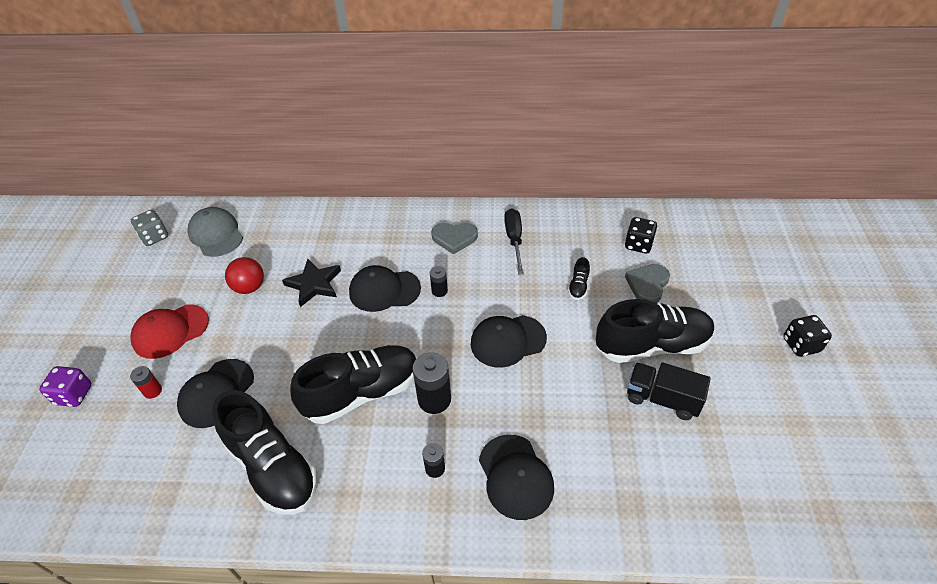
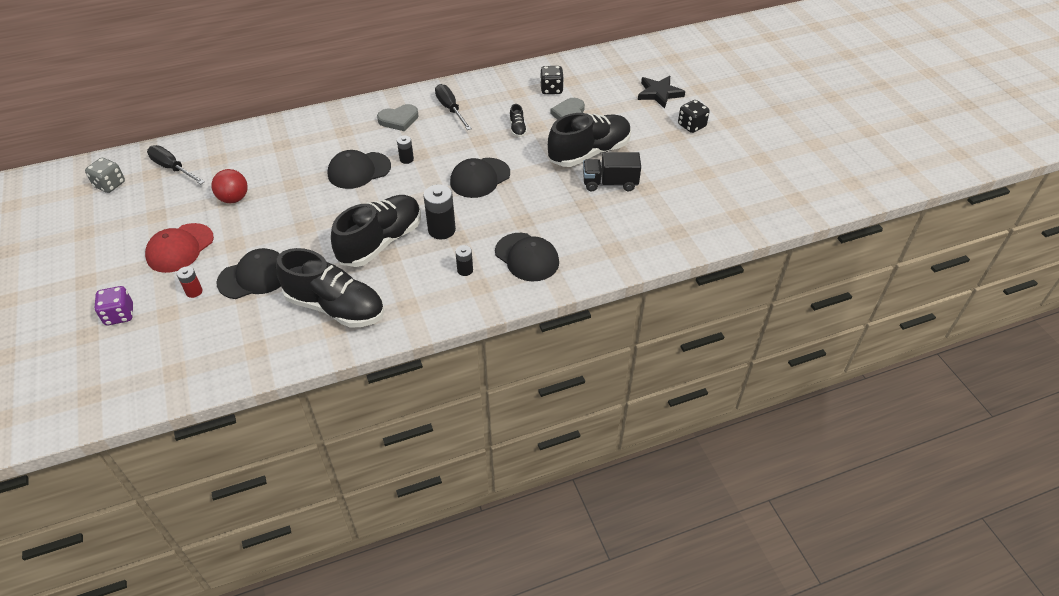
camera: 25 degrees left, 0 degrees up
(216, 234) = (172, 168): grey cap -> black screwdriver
(216, 393) = (254, 277): black cap -> black cap turned 120 degrees counterclockwise
(314, 284) = (293, 182): black star -> black star (659, 93)

